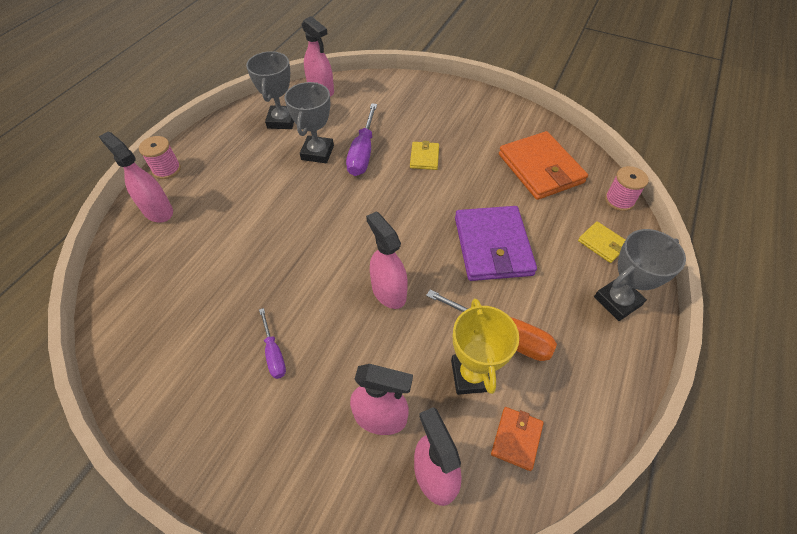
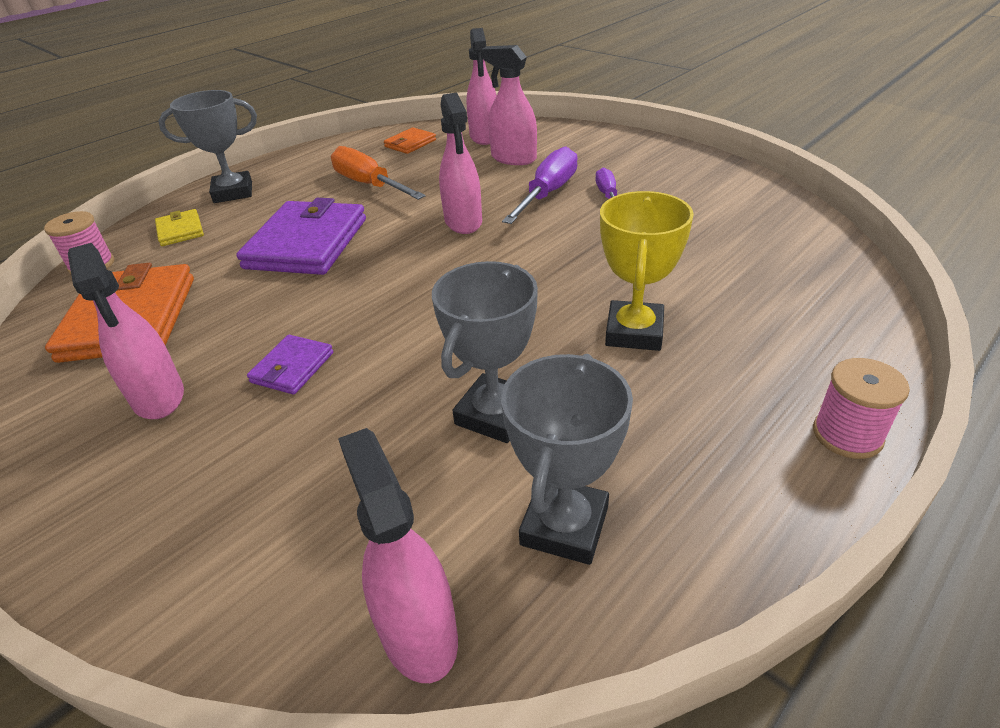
camera: 160 degrees left, 15 degrees down
(158, 210) = (822, 352): pink spray bottle -> pink spray bottle (159, 397)
(363, 153) = (401, 397): purple screwdriver -> purple screwdriver (548, 193)
(424, 157) = (292, 367): yellow wallet -> purple wallet
(472, 375) = (419, 169): yellow trophy -> yellow trophy (634, 332)

